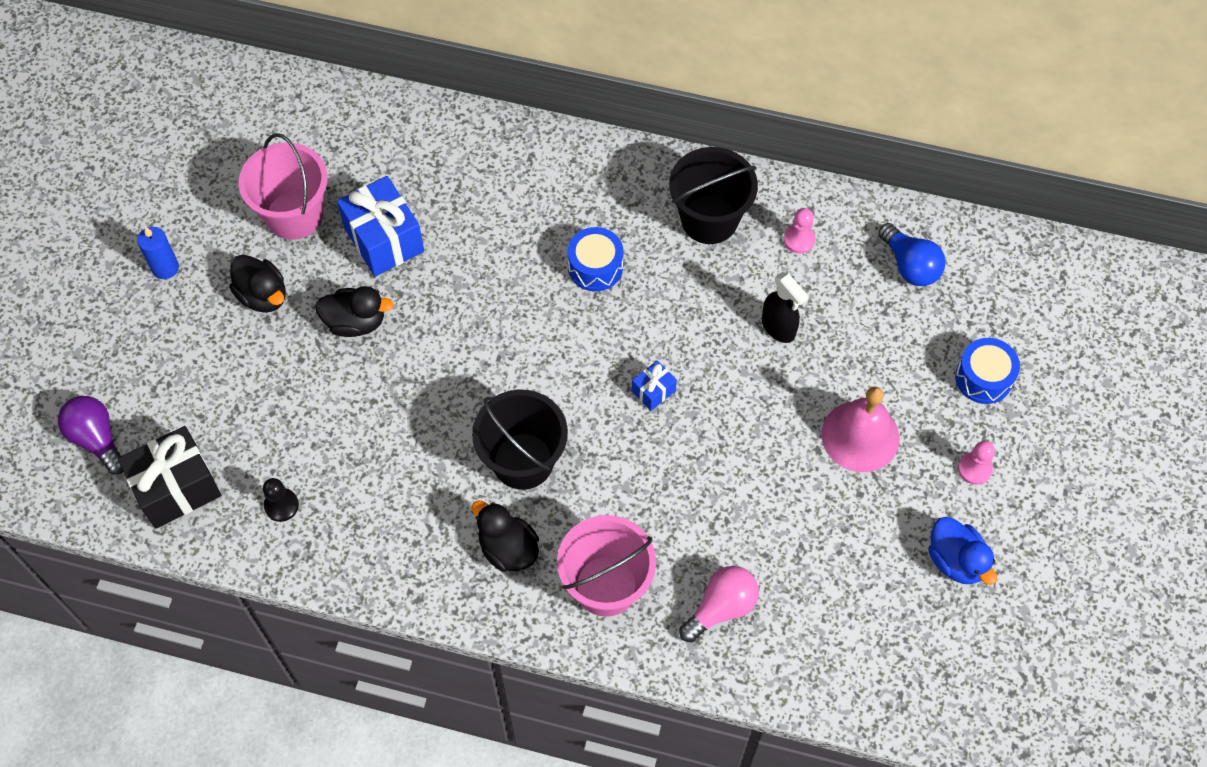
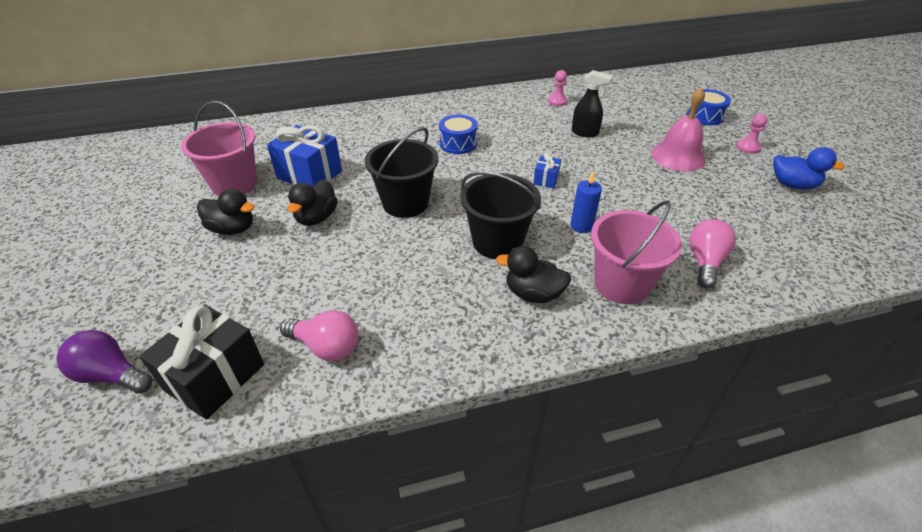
camera: 30 degrees left, 20 degrees down
(165, 268) = (138, 242): blue candle -> blue candle (581, 226)
(281, 505) = (326, 347): black pawn -> pink light bulb
(355, 322) = (316, 218): black duck -> black duck turned 135 degrees clockwise
(709, 219) = (503, 108): black bucket -> black bucket (405, 203)
(910, 265) = (620, 93): blue light bulb -> none

